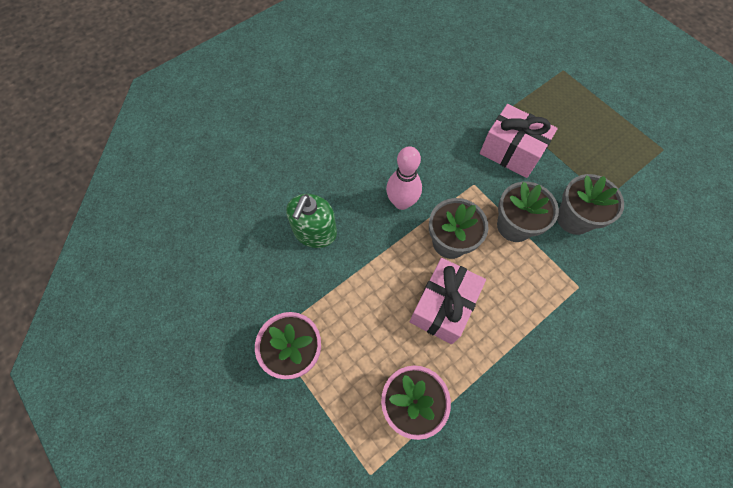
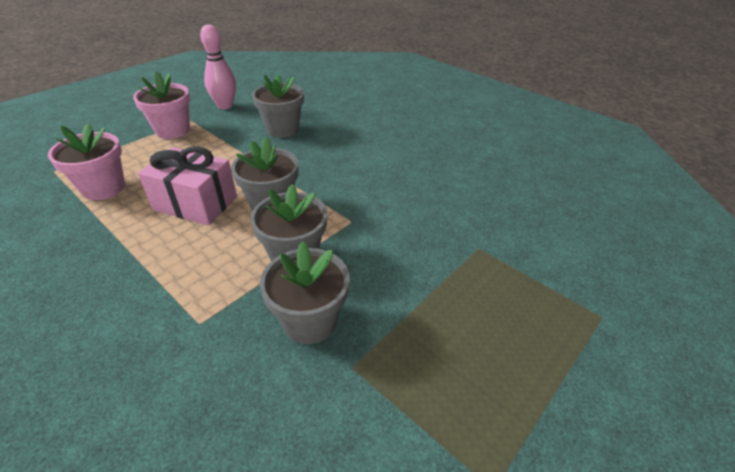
camera: 80 degrees right, 25 degrees down
(315, 232) = (282, 129): green soap dispenser -> grey flower pot
(401, 202) = (319, 172): pink bowling pin -> pink bowling pin (225, 106)
(511, 152) = (410, 253): pink gift -> none

